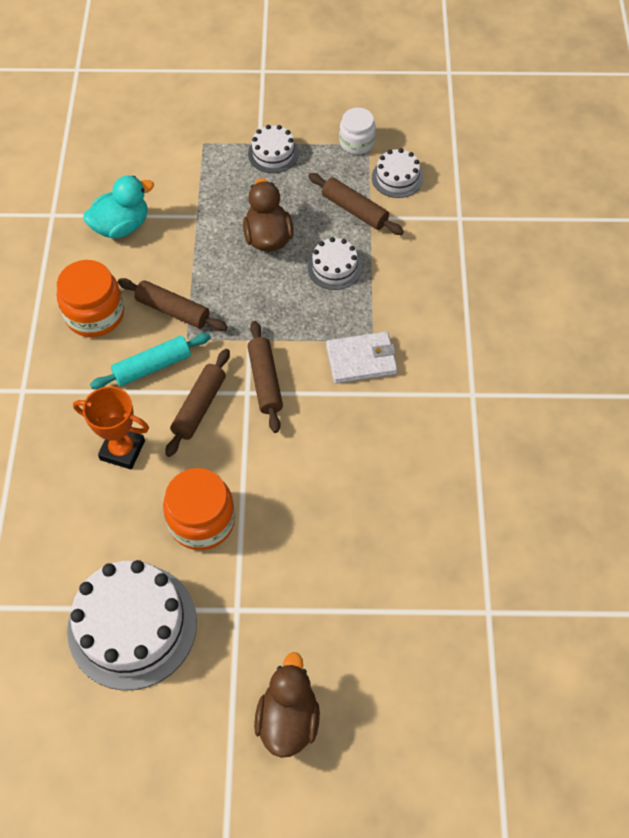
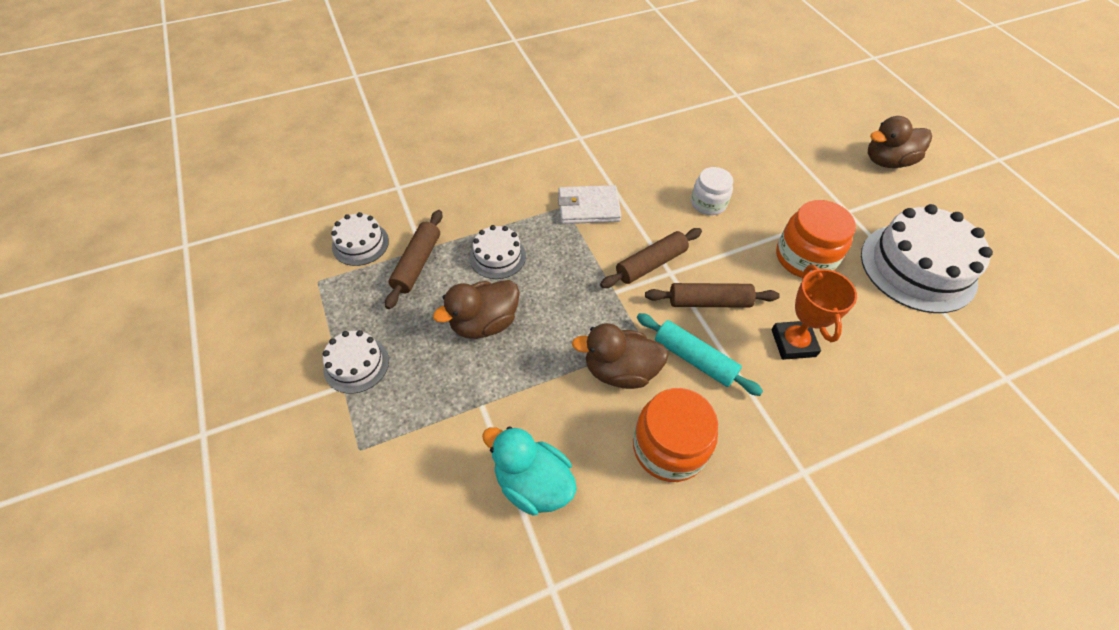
camera: 115 degrees left, 5 degrees down
(173, 310) = (620, 370): brown rolling pin -> brown duck
(356, 142) = (317, 292): white jar -> white jar (708, 203)
(361, 360) = (588, 207): white wallet -> white wallet turned 60 degrees counterclockwise

